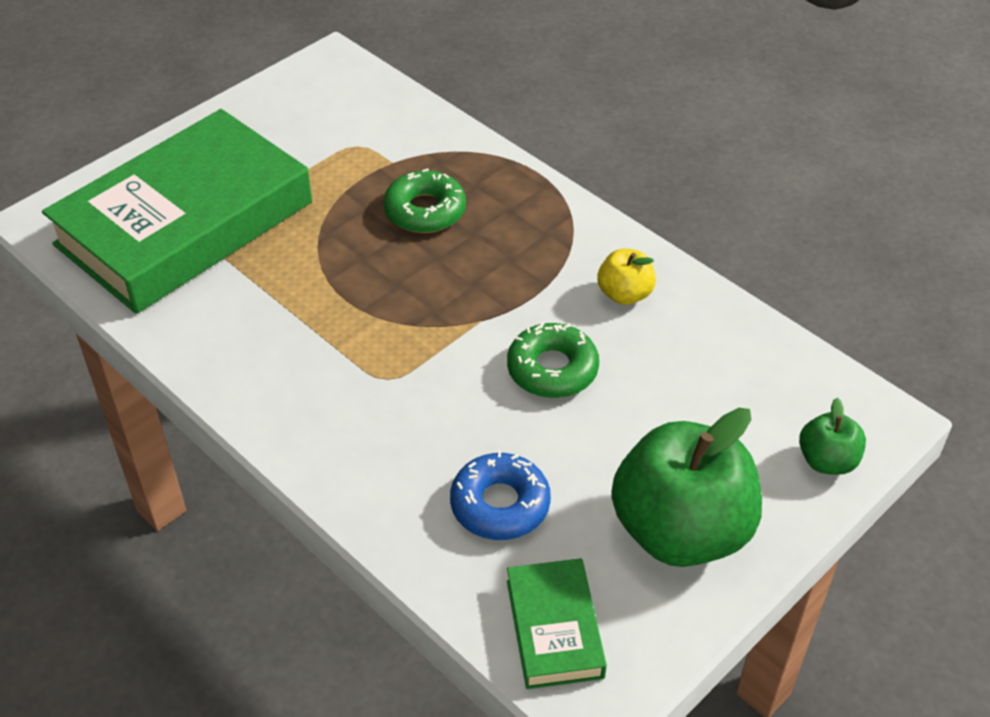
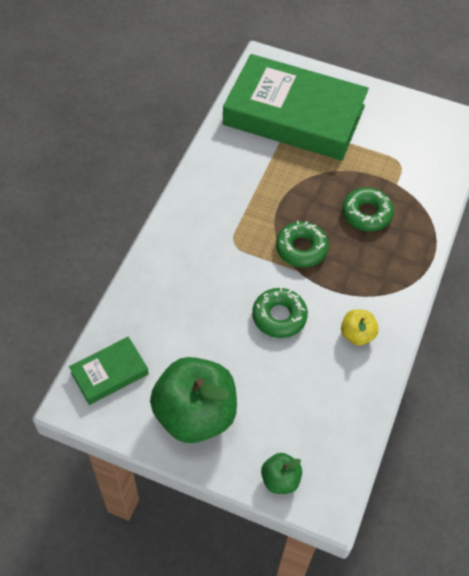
camera: 65 degrees right, 10 degrees up
(444, 302) = (301, 248): none -> green donut
(500, 504) = (175, 323): blue donut -> none

